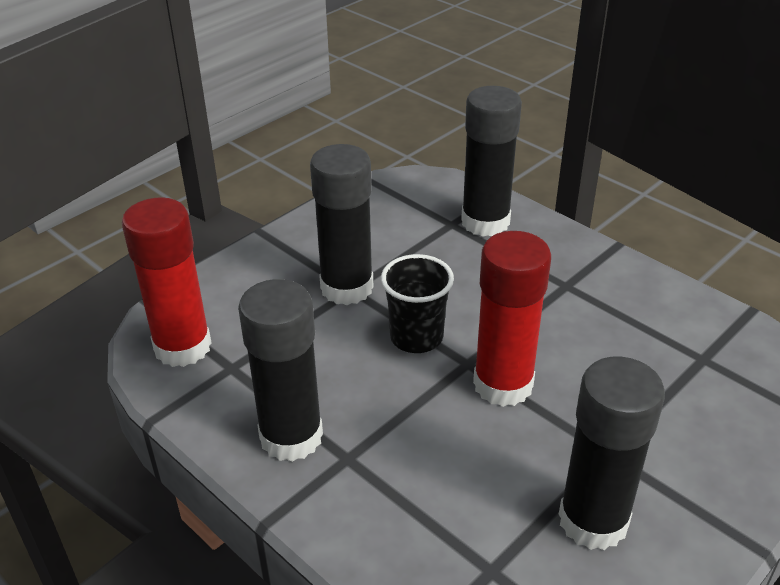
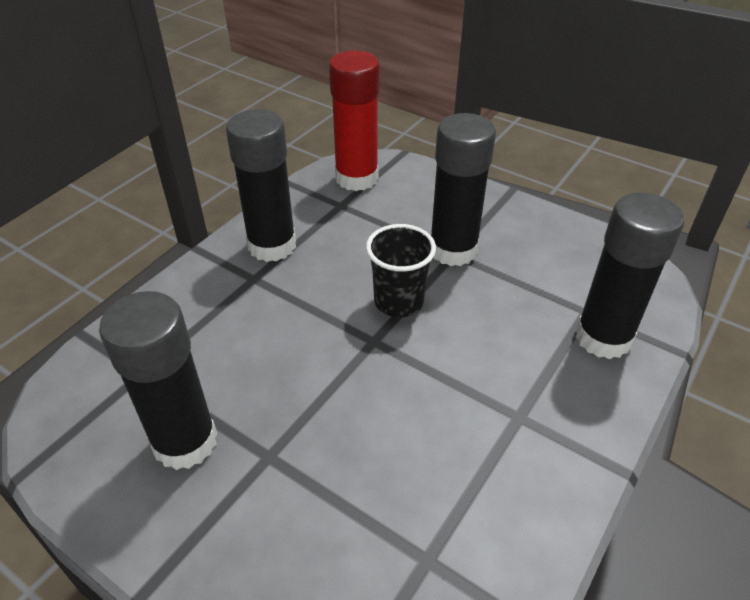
camera: 80 degrees right, 5 degrees up
(503, 384) = (348, 367): red glue stick -> none

